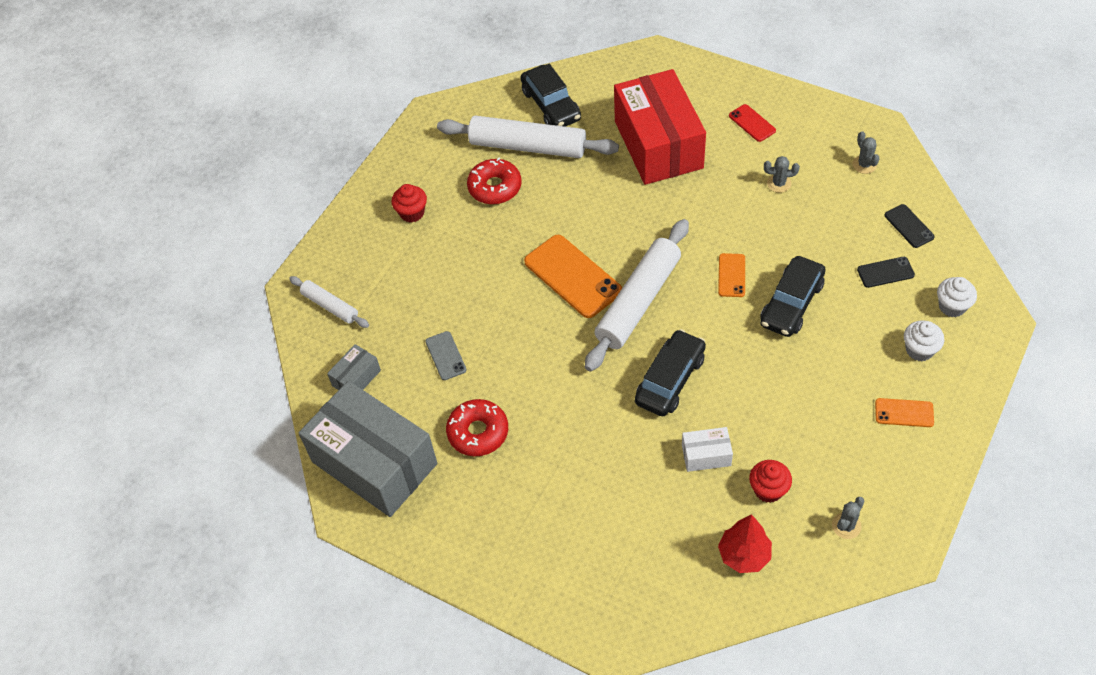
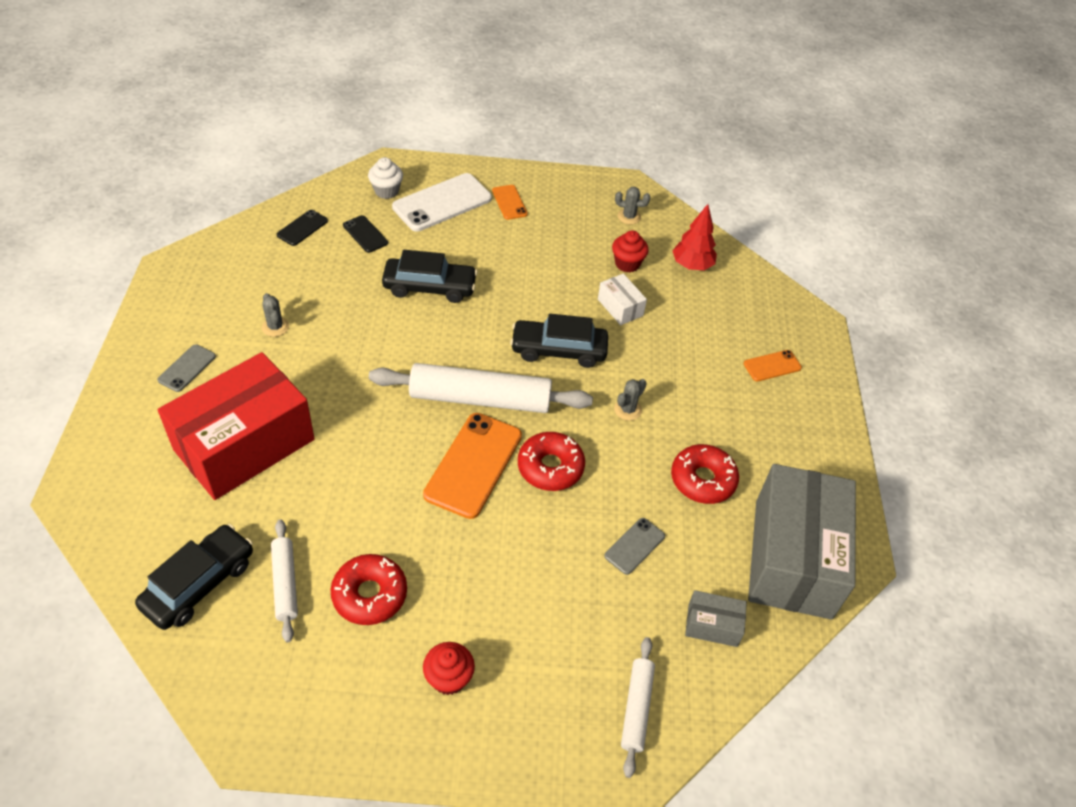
camera: 125 degrees left, 5 degrees down
(528, 146) = (285, 583): white rolling pin -> white rolling pin, size x0.52
(545, 327) = (550, 467): none -> red donut
(731, 275) = (414, 336): orange phone -> orange phone (772, 366)
(752, 123) = (187, 368): red phone -> grey phone
(864, 164) = (228, 269): grey cactus -> grey cactus (628, 410)
(919, 350) = (442, 203): white cupcake -> white phone

